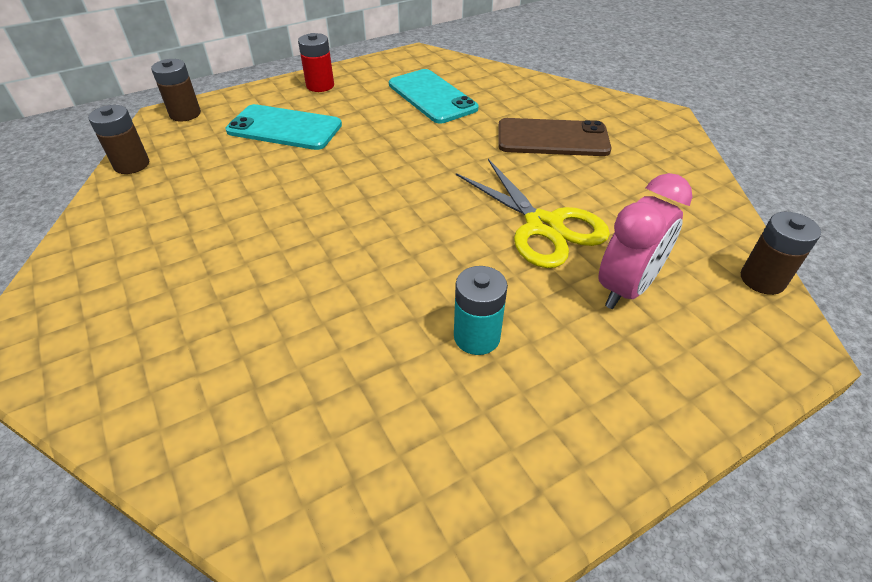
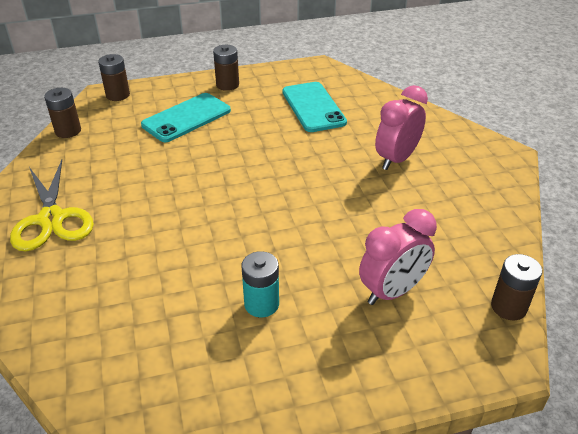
camera: 15 degrees right, 5 degrees down
(284, 128) = (186, 118): turquoise phone -> turquoise phone turned 75 degrees counterclockwise
(320, 86) = (227, 85): red battery -> brown battery
(543, 226) = (352, 231): yellow scissors -> yellow scissors (51, 219)
(552, 138) = (396, 159): brown phone -> pink clock

